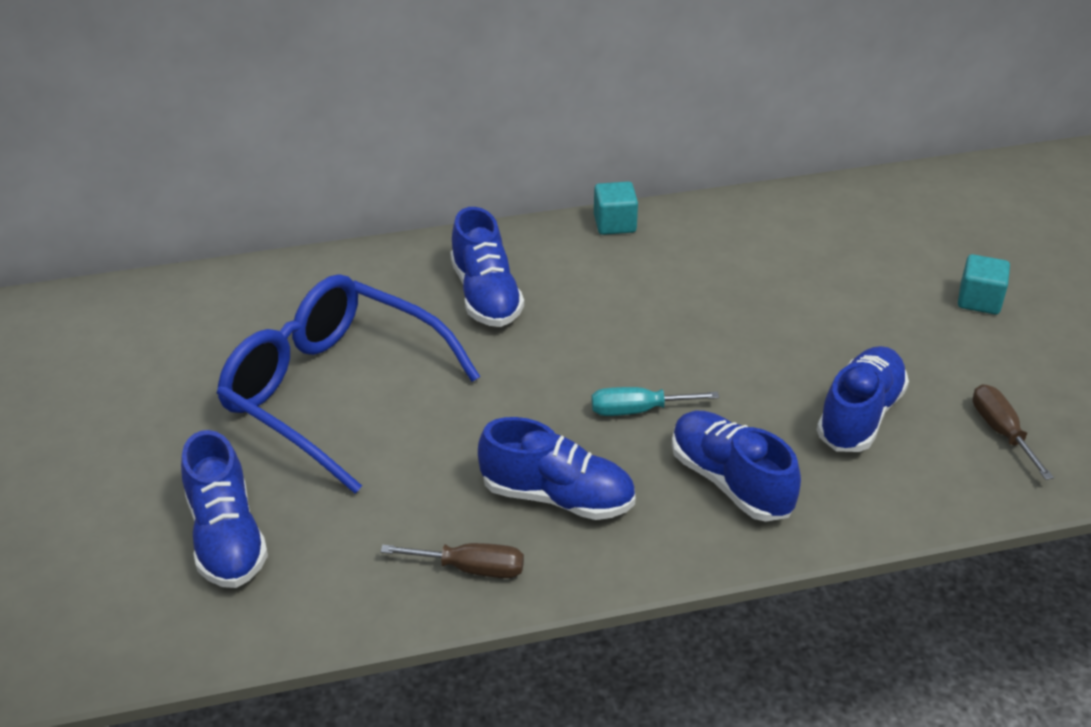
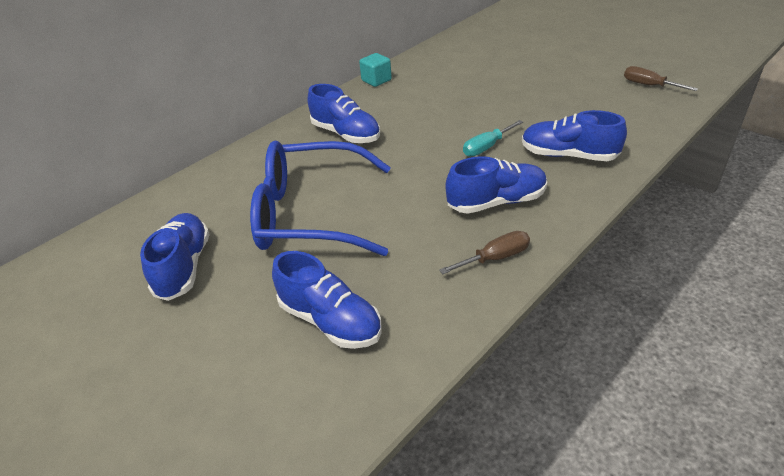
camera: 30 degrees left, 0 degrees up
(860, 415) = (586, 105): blue shoe -> blue shoe (184, 267)
(979, 300) = (574, 46): turquoise cube -> none

